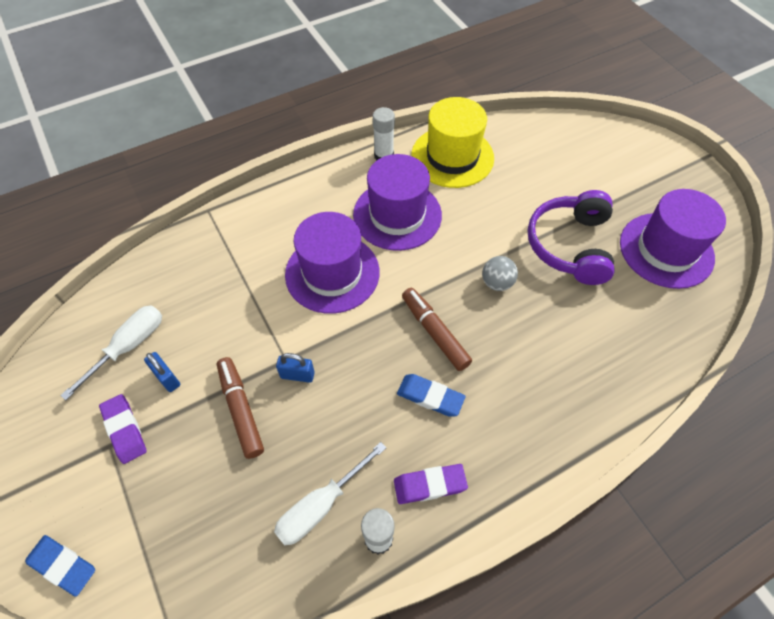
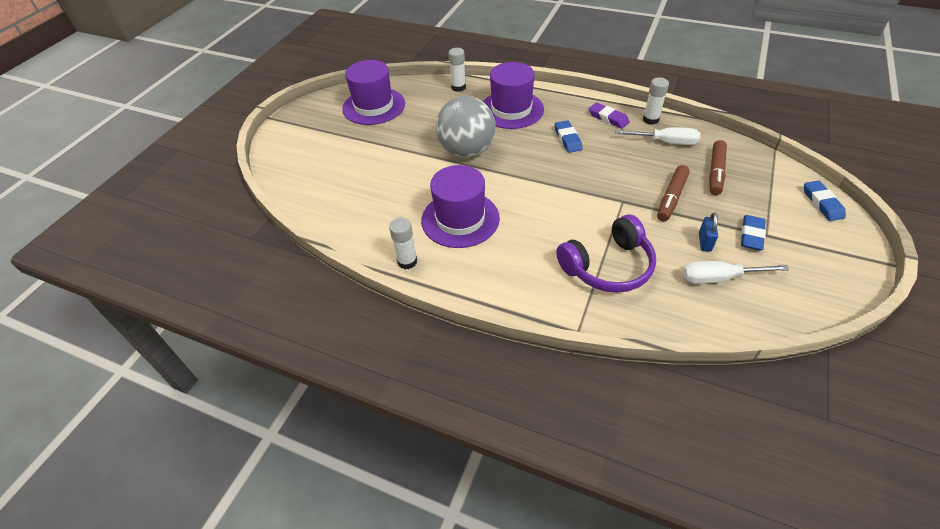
camera: 125 degrees left, 10 degrees down
(125, 430) = (751, 235): purple eraser -> blue eraser
(297, 375) = (623, 190): blue padlock -> none
(332, 273) = (543, 220): purple hat -> purple hat (511, 109)
(434, 332) = (529, 156): brown marker -> brown marker (715, 172)
(452, 157) = (372, 223): yellow hat -> none
(497, 283) = (467, 151): grey ball -> grey ball, size x2.31
(570, 245) = (406, 138): purple headphones -> purple headphones (608, 266)
(651, 362) = (458, 87): none -> white glue stick

